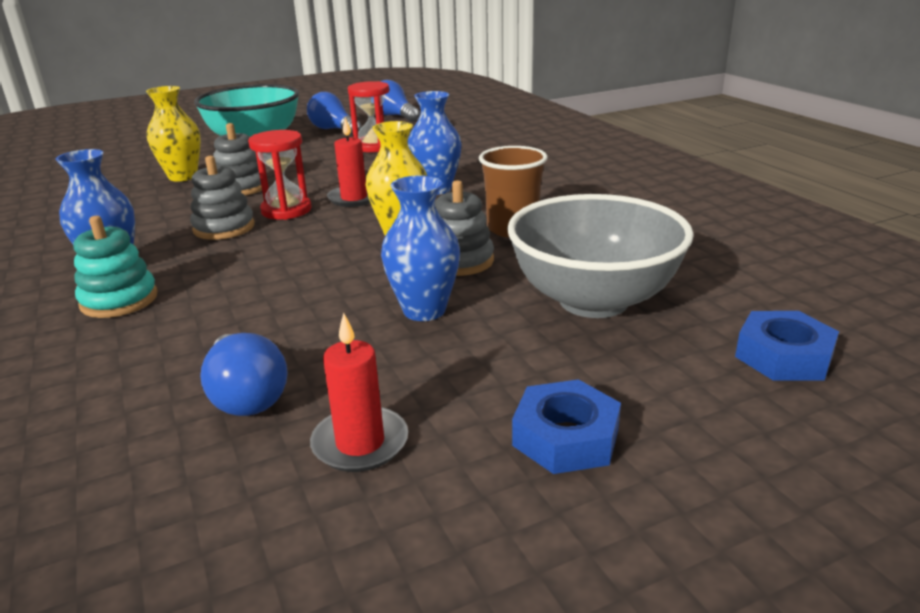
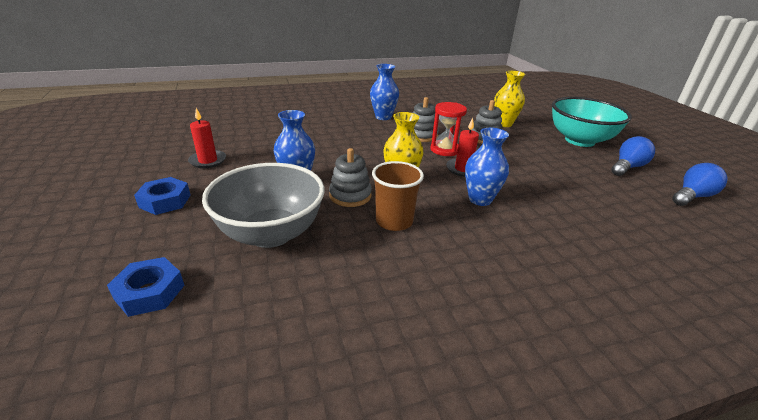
camera: 95 degrees right, 5 degrees up
(119, 300) = (349, 120): turquoise stacking toy -> none
(246, 395) = (257, 143): blue light bulb -> none
(373, 146) = (584, 181): red hourglass -> none

